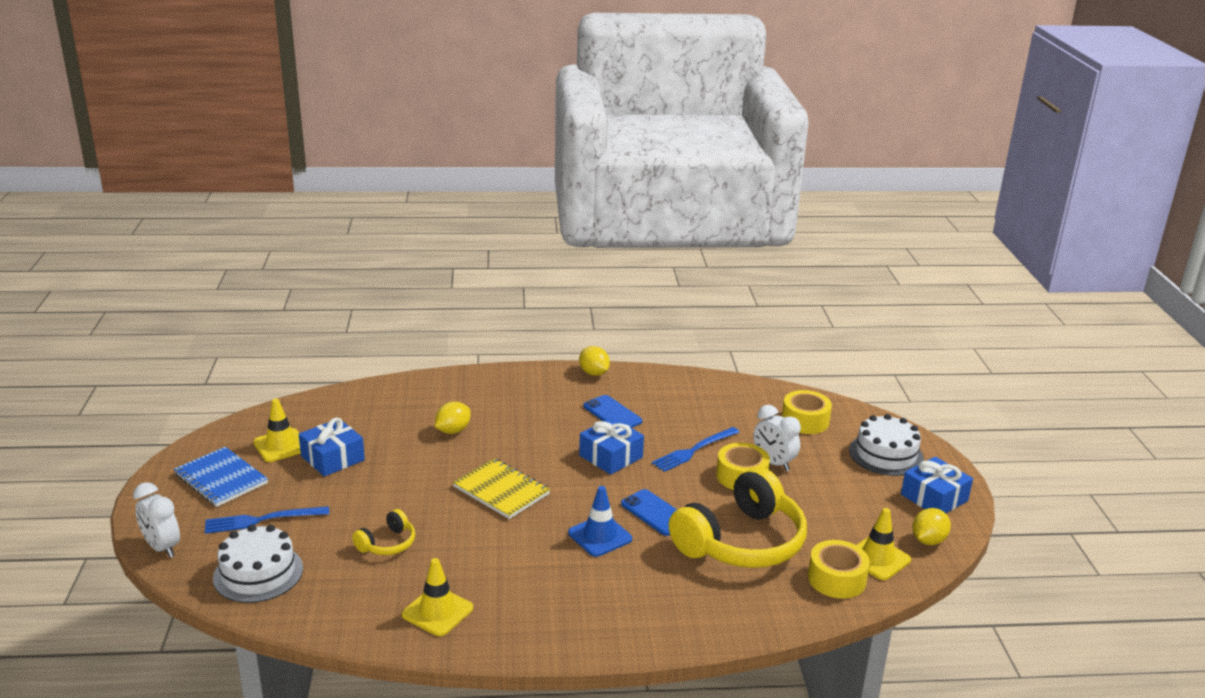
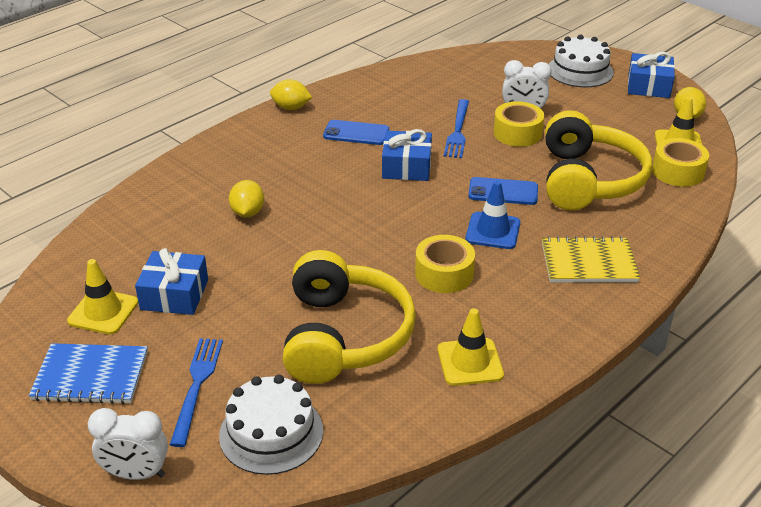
camera: 40 degrees left, 10 degrees up
(262, 520) = (197, 386): blue fork -> blue fork turned 150 degrees clockwise
(387, 544) = (344, 336): yellow headphones -> yellow headphones, size x2.25
(501, 490) = (366, 239): yellow notebook -> yellow notebook (588, 263)
(805, 421) = (497, 72): yellow tape -> yellow tape (444, 274)

